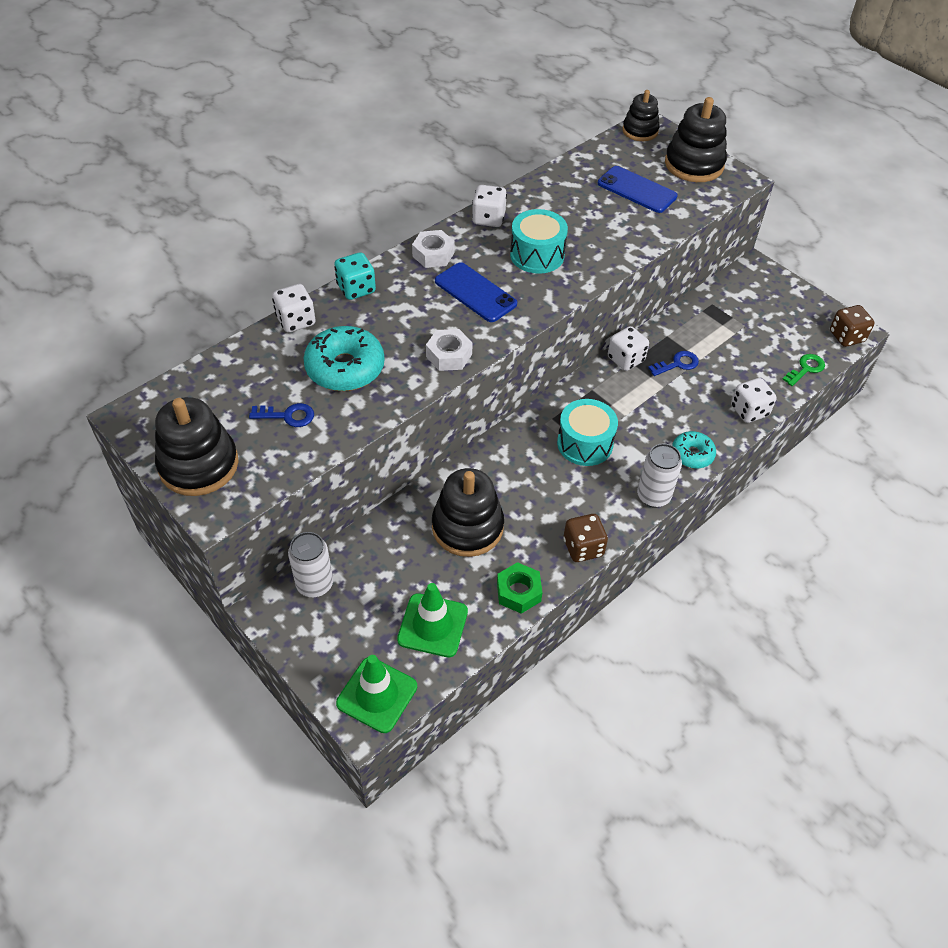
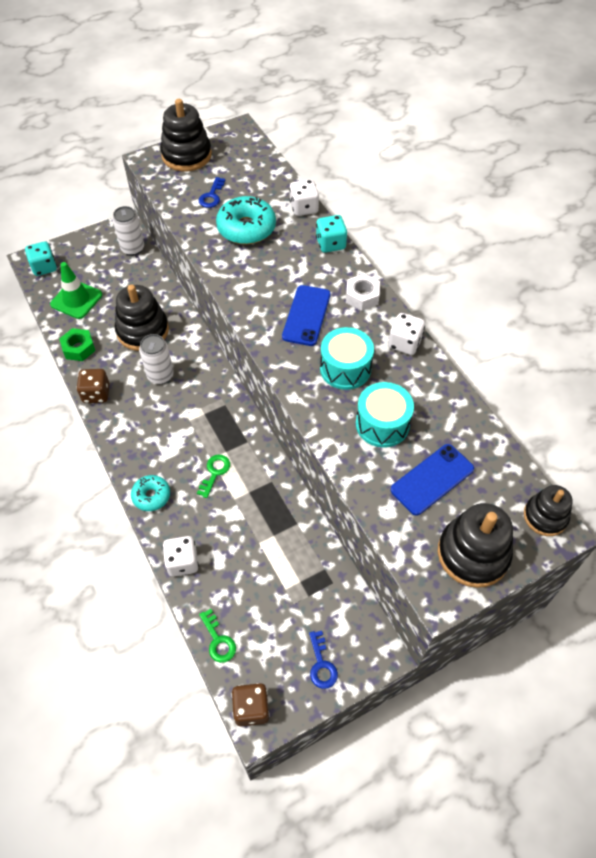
camera: 105 degrees right, 5 degrees up
(377, 695) = (44, 267): green traffic cone -> turquoise dice
(449, 355) = (239, 286): white nut -> none
(475, 292) = (306, 315): blue phone -> blue phone turned 45 degrees counterclockwise
(585, 443) = (191, 420): turquoise drum -> turquoise drum (382, 424)
(625, 359) = (275, 478): white dice -> none
(640, 408) = (215, 472): none -> green key
(653, 496) = (122, 453): white can -> white can (160, 375)
(677, 364) = (258, 520): blue key -> blue key (321, 665)

